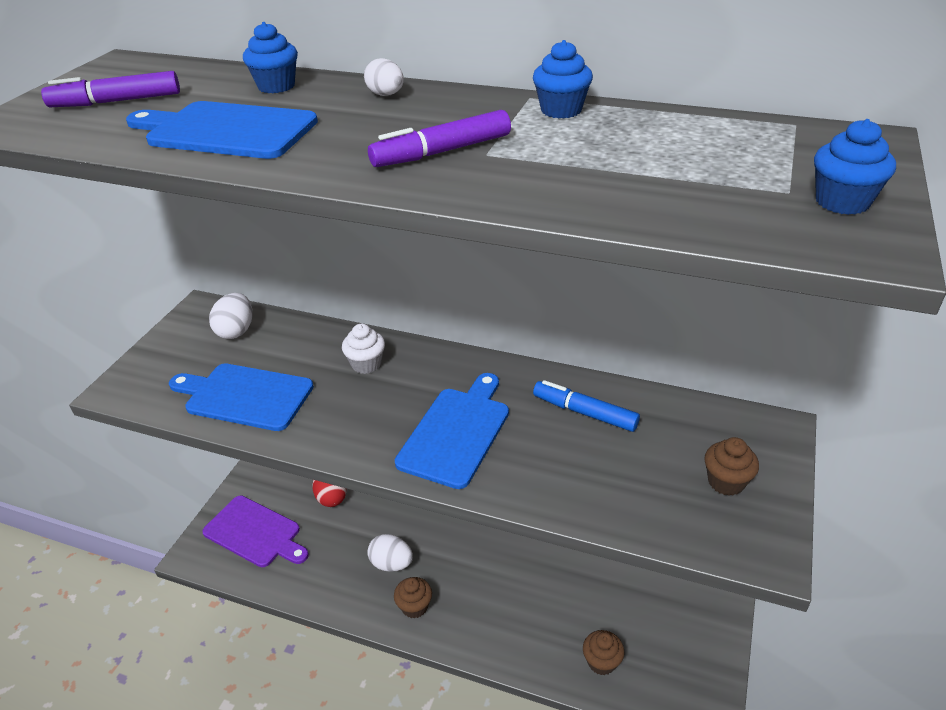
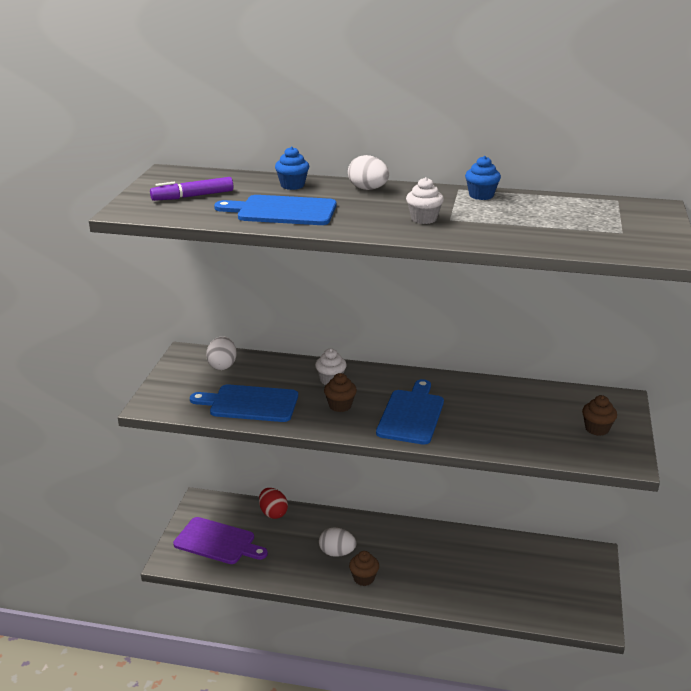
camera: 10 degrees left, 10 degrees down
(386, 95) = (368, 189): white egg -> white egg, size x1.55
(442, 152) = (424, 219): purple marker -> white cupcake
(585, 413) = (495, 398): blue marker -> none
(601, 662) = (514, 599): brown cupcake -> brown cupcake (340, 406)
(842, 202) = (650, 236): blue cupcake -> none

